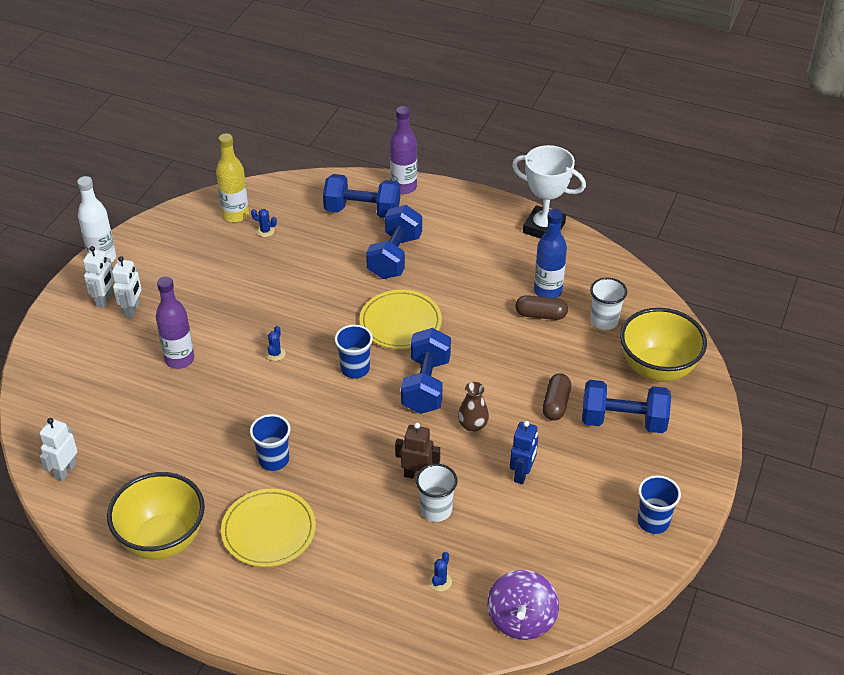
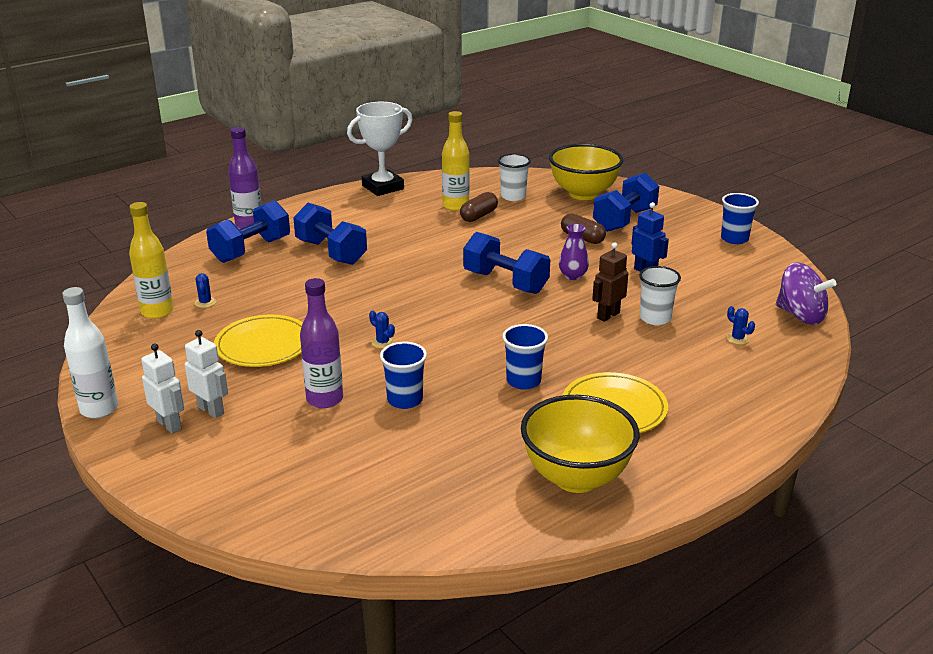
camera: 60 degrees left, 15 degrees down
(65, 471) = (412, 523): white robot -> none
(265, 231) = (205, 302): blue cactus -> blue cactus turned 60 degrees counterclockwise
(355, 369) = (449, 308): blue cup -> blue cup (405, 400)
(400, 323) = (417, 272): yellow plate -> yellow plate (263, 345)
(473, 425) = (572, 276): brown vase -> purple vase
(547, 291) = (455, 206): blue bottle -> yellow bottle

